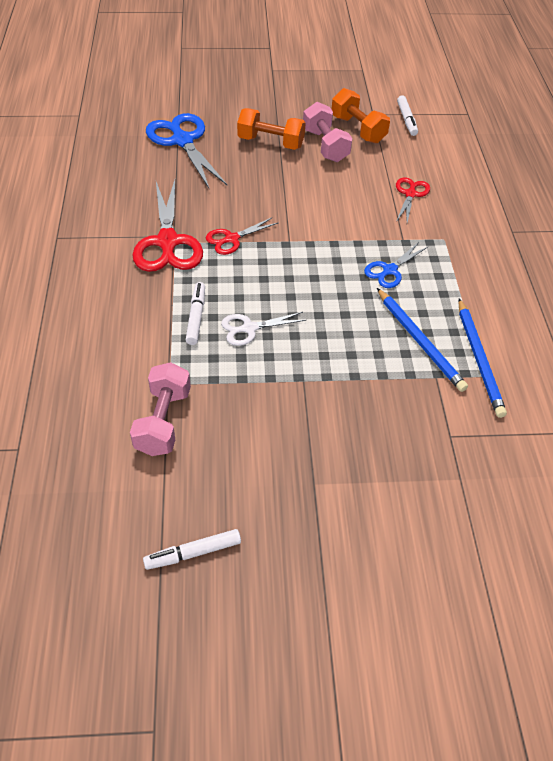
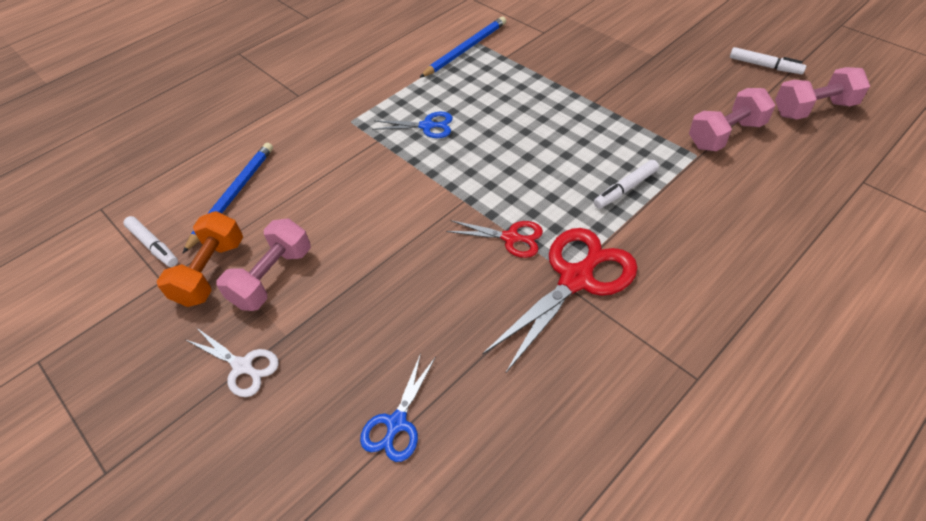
camera: 125 degrees left, 0 degrees up
(104, 516) = (813, 109): none -> pink dumbbell
(183, 141) = (396, 423): blue scissors -> blue scissors, size x0.55
(249, 328) = (591, 154): white scissors -> white scissors (242, 366)
(270, 142) = (312, 329): orange dumbbell -> none
(406, 120) = (153, 246): white marker -> white marker turned 90 degrees clockwise
(410, 194) = (303, 169): red scissors -> none
(420, 341) = (484, 77): blue pencil -> blue pencil (233, 196)

